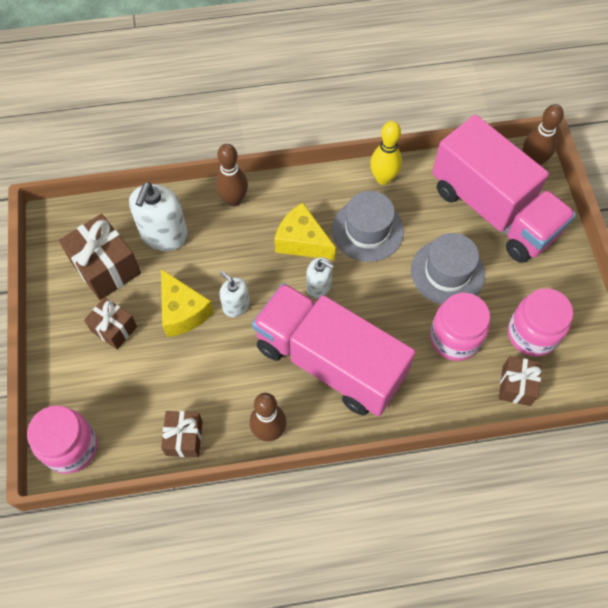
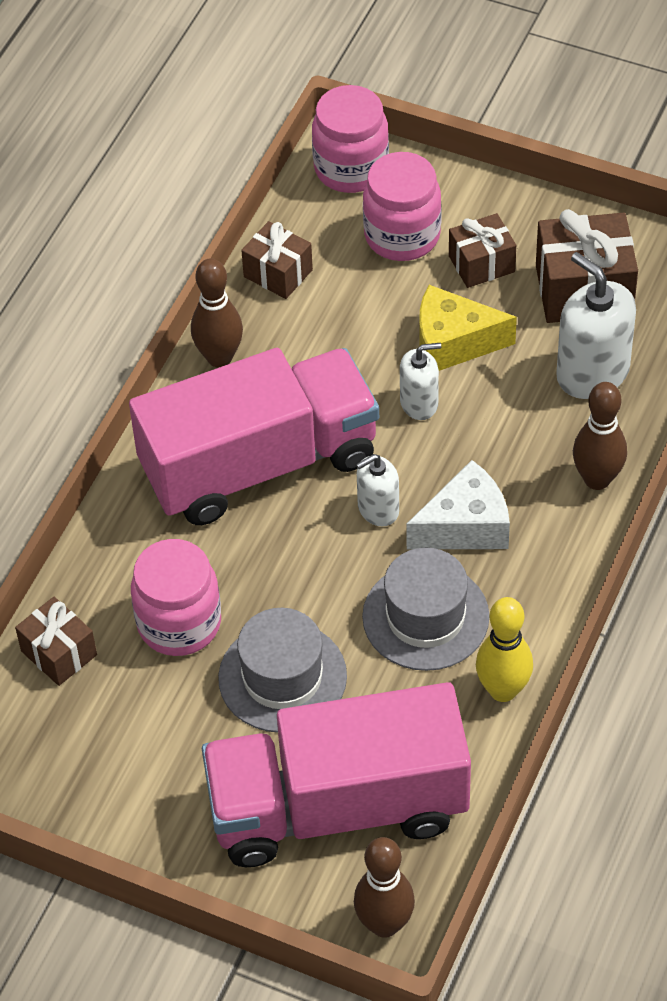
camera: 125 degrees right, 10 degrees down
(302, 241) = (465, 526): yellow cheese -> white cheese
(532, 334) = (111, 721): pink jar -> pink jar (402, 235)

